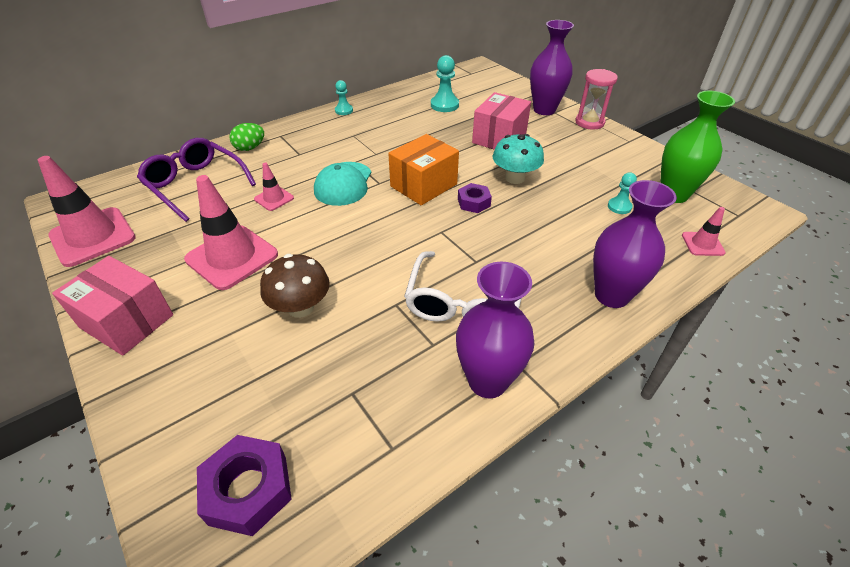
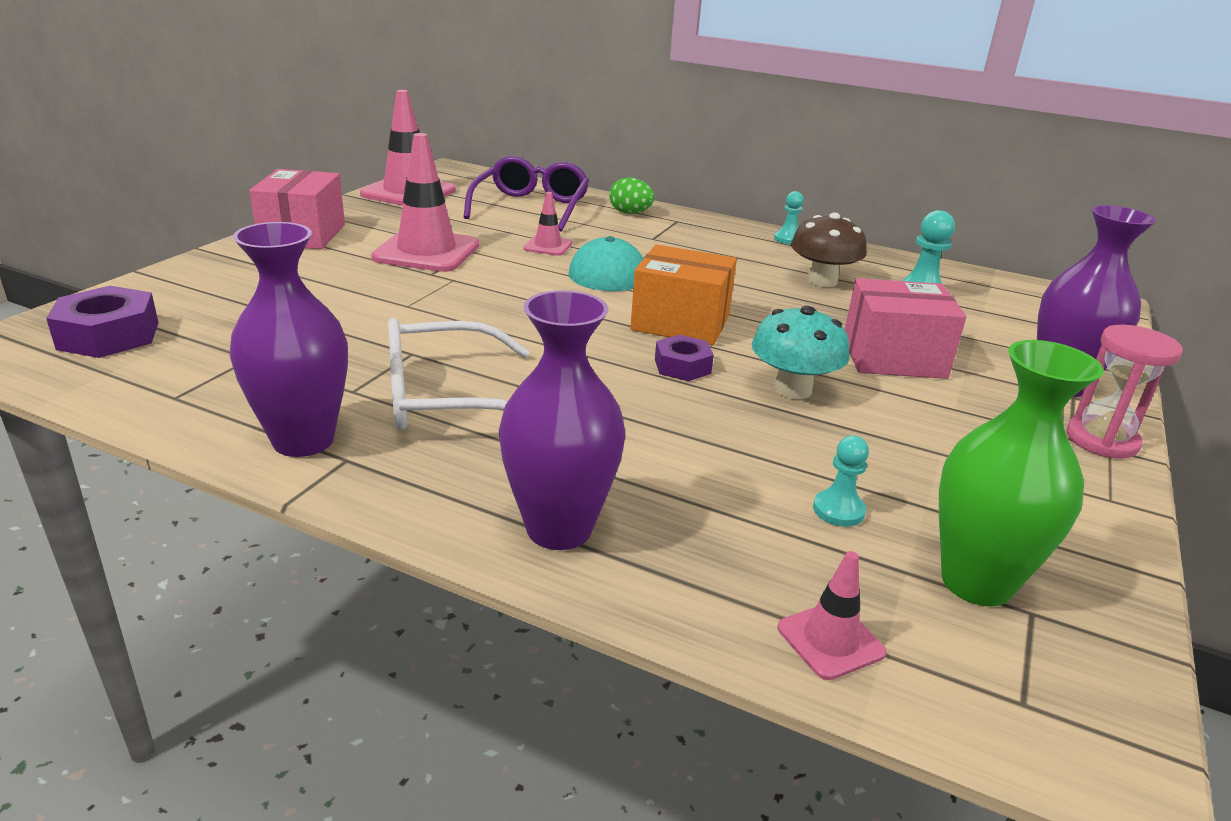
camera: 60 degrees right, 15 degrees down
(300, 307) = (370, 302): brown mushroom -> brown mushroom (822, 281)

